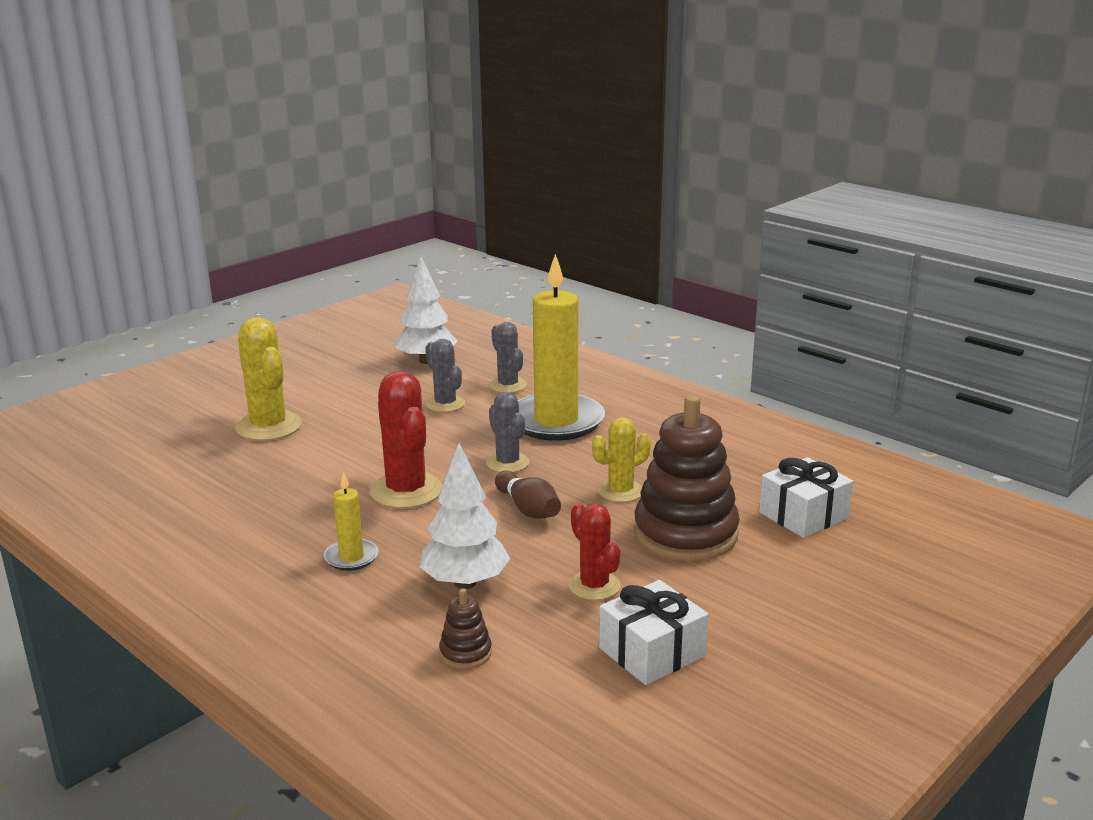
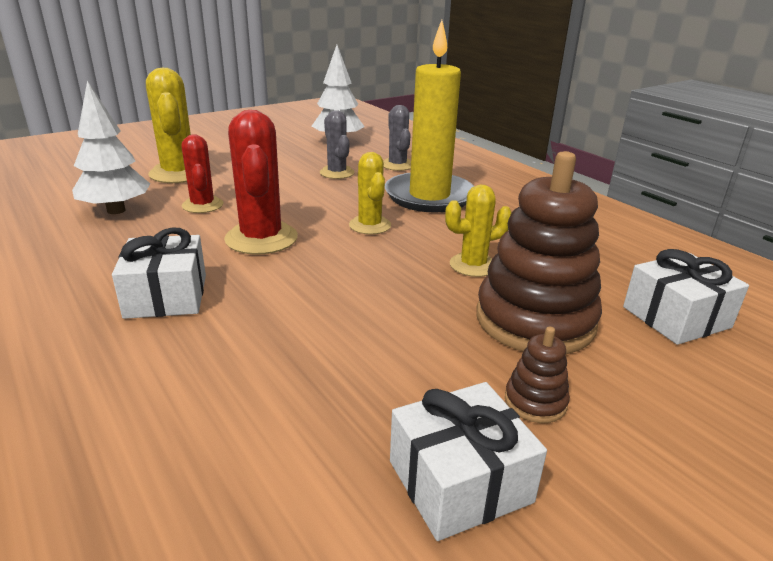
camera: 10 degrees right, 5 degrees up
(351, 557) = (166, 296): yellow candle -> white gift
(465, 583) = (267, 342): white tree -> white tree (116, 210)
(465, 653) = (217, 438): brown stacking toy -> brown stacking toy (535, 402)
(507, 463) = (370, 225): grey cactus -> yellow cactus
(528, 509) = (371, 271): brown bowling pin -> none
(594, 586) = (412, 369): red cactus -> red cactus (202, 205)

